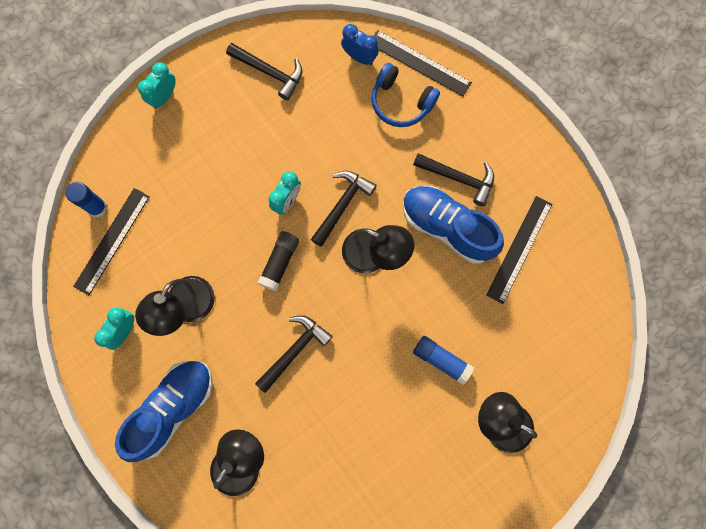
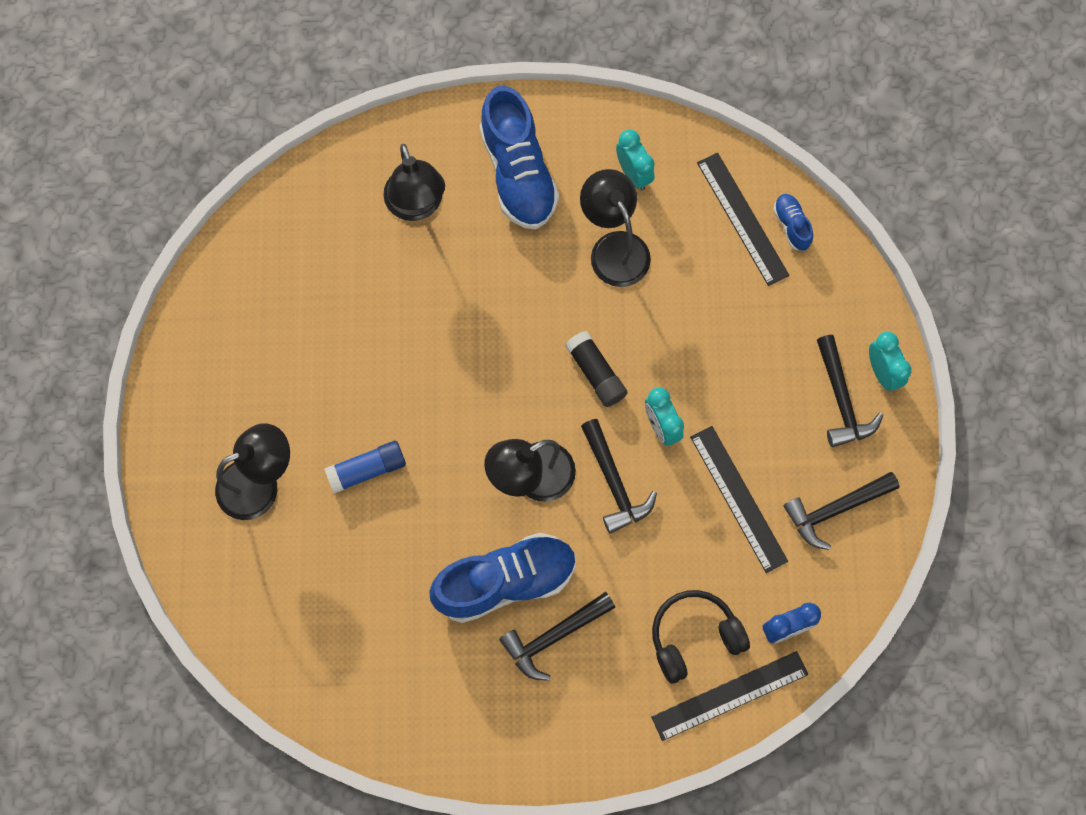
camera: 125 degrees right, 5 degrees down
(97, 207) = (791, 225): blue glue stick -> blue shoe
(294, 350) = (489, 327): black hammer -> black hammer (841, 400)
(401, 102) = (694, 637): blue headphones -> black headphones
(519, 249) = (423, 644): black ruler -> black ruler (738, 498)

